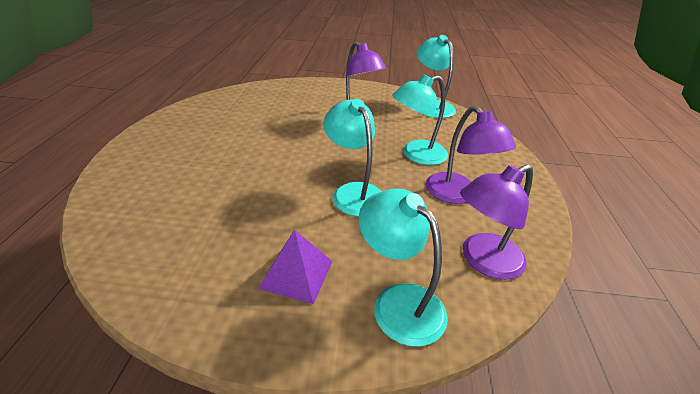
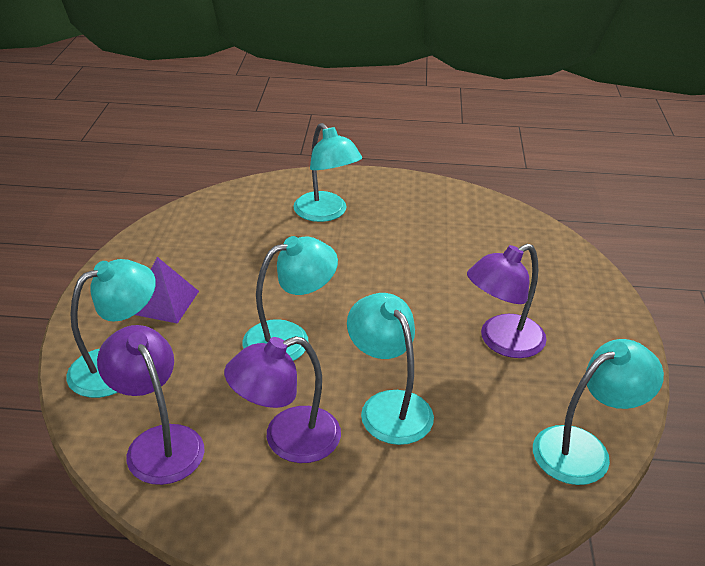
camera: 90 degrees right, 0 degrees up
(179, 168) = (326, 213): none -> turquoise lamp

